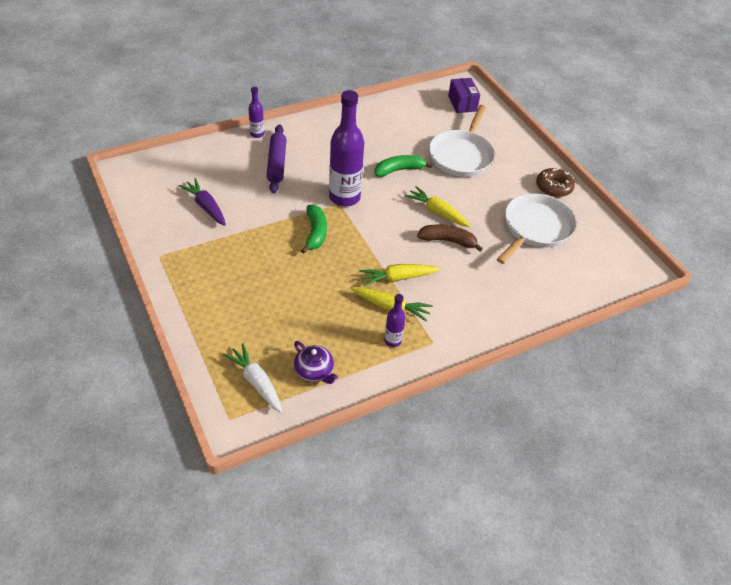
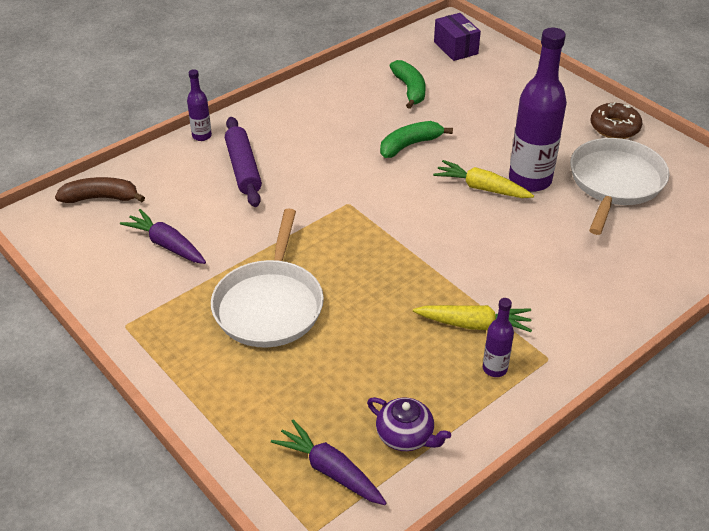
camera: 10 degrees left, 5 degrees down
(256, 382) = (330, 470): white carrot -> purple carrot
(315, 233) = (331, 248): green banana -> green banana (409, 90)
(344, 197) = (352, 194): purple bottle -> purple bottle (530, 180)
(397, 278) = (466, 284): yellow carrot -> none
(448, 241) = (511, 222): brown banana -> brown banana (101, 198)
(461, 155) = (482, 111): white pan -> white pan (269, 305)

